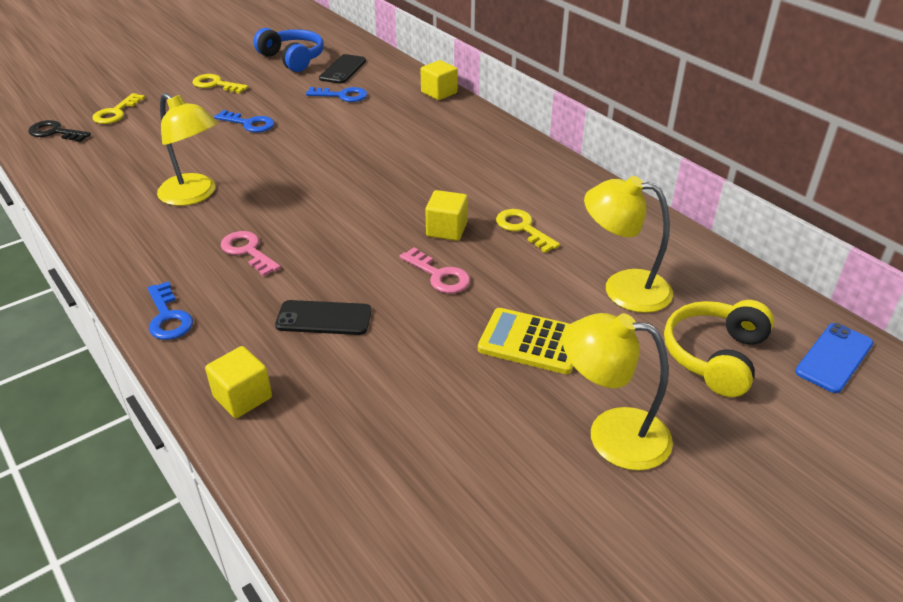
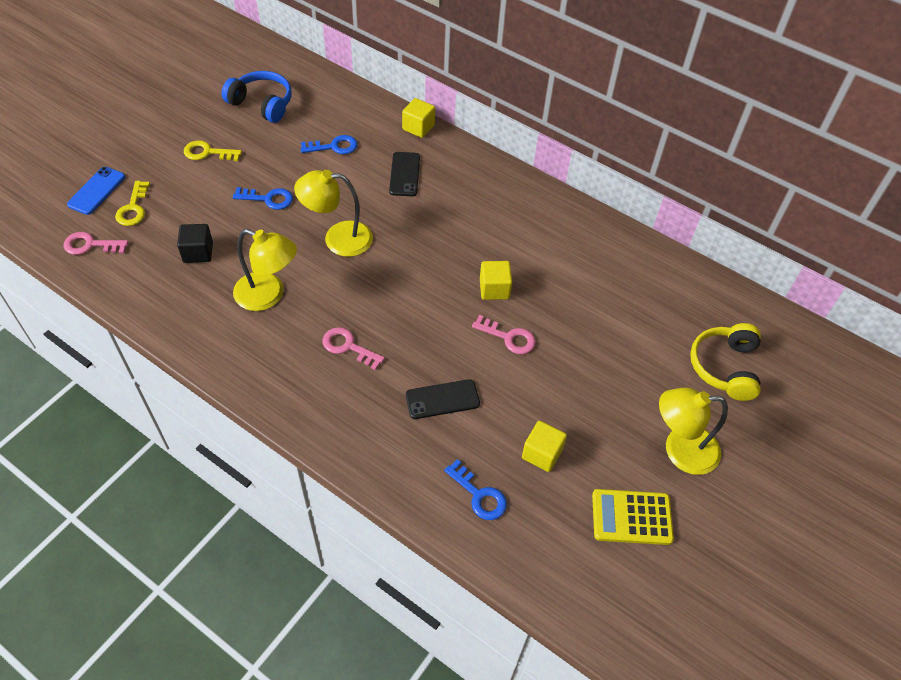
camera: 20 degrees left, 15 degrees up
(55, 132) = (90, 245): black key -> pink key
(150, 152) = (198, 252): none -> black cube
(168, 317) = (322, 427): blue key -> blue key (479, 495)
(242, 397) = (420, 485): yellow cube -> yellow cube (542, 453)
(343, 69) = (317, 111): black phone -> black phone (404, 174)
(523, 228) = (551, 275): yellow key -> none
(531, 342) = (599, 385): yellow calculator -> yellow calculator (631, 517)
(623, 289) = (645, 320): yellow lamp -> yellow lamp (338, 239)
(834, 358) = (799, 350): blue phone -> blue phone (96, 191)

